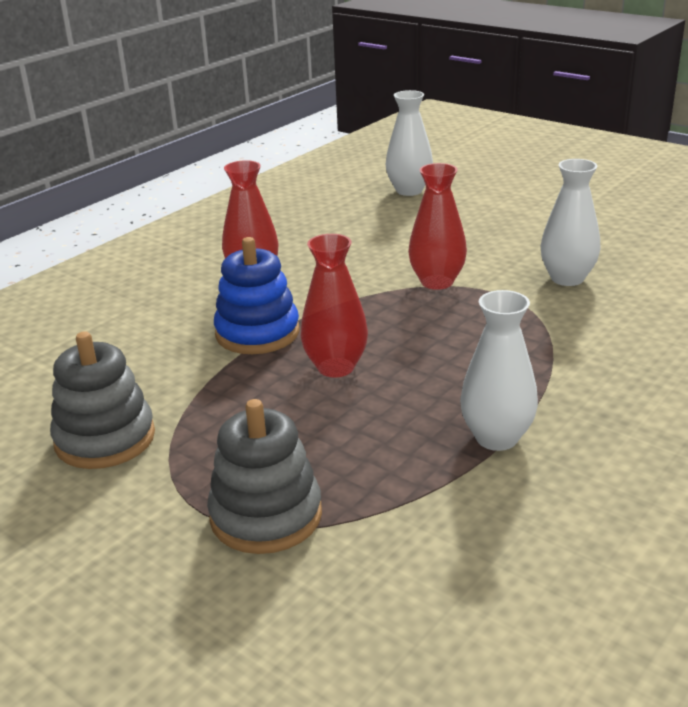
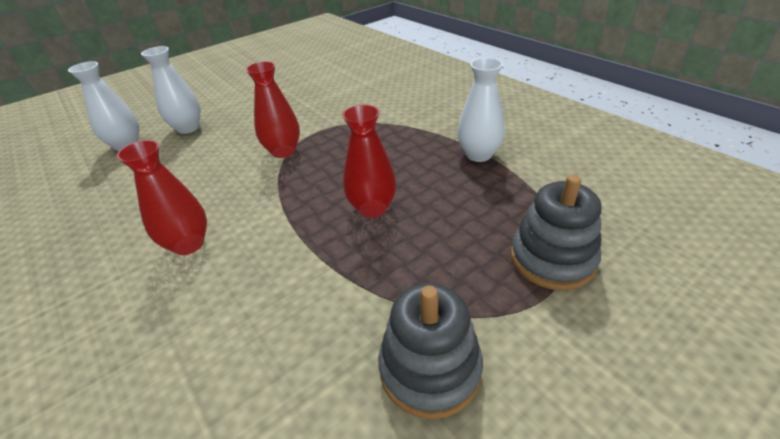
camera: 75 degrees left, 10 degrees up
(257, 333) = (295, 248): blue stacking toy -> none
(567, 278) = (318, 107): white vase -> white vase (188, 128)

